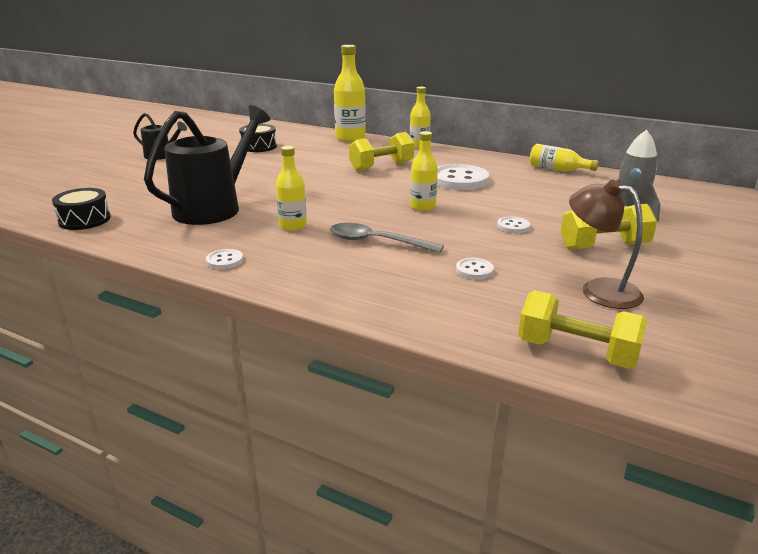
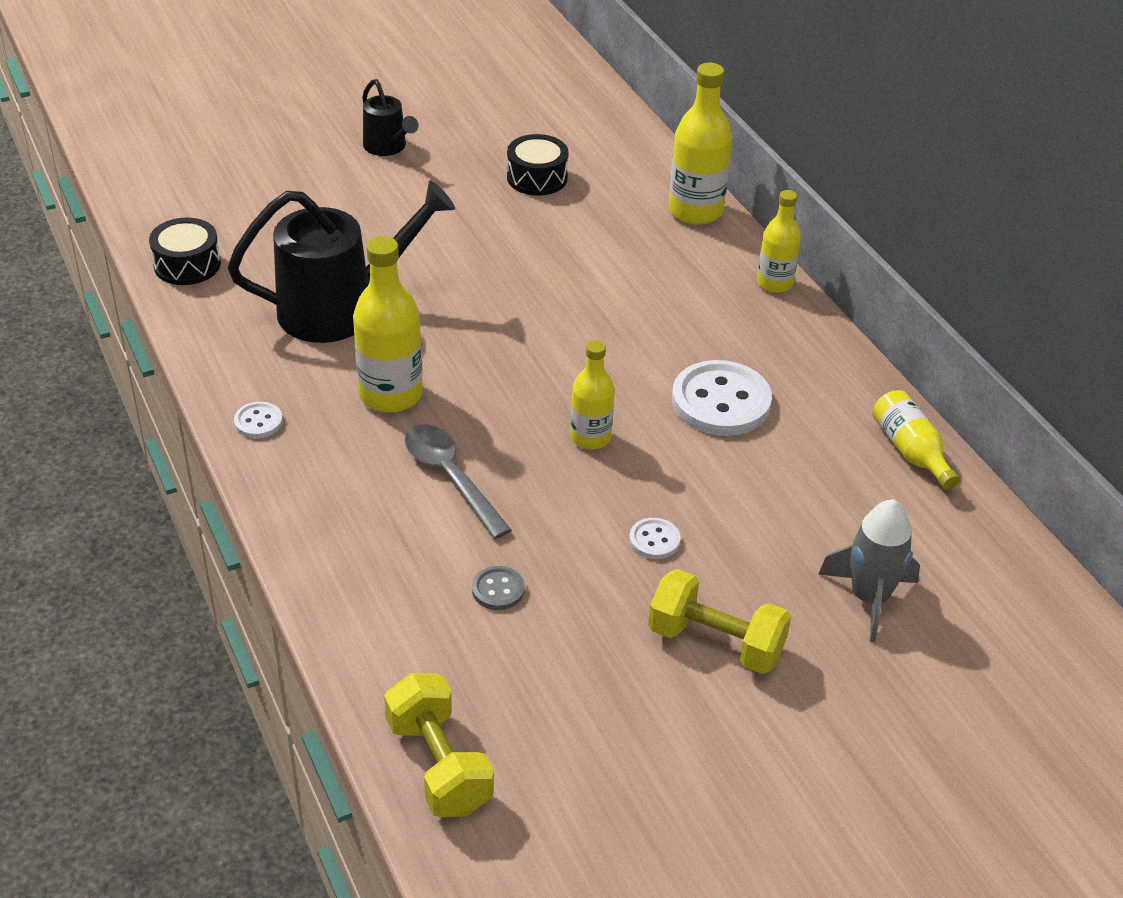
camera: 35 degrees right, 15 degrees up
(293, 226) = (390, 395): yellow bottle -> yellow bottle, size x1.58
(381, 167) = (650, 314): yellow dumbbell -> none
(474, 270) = (498, 590): white button -> grey button
(599, 290) = (593, 704): brown lamp -> none

